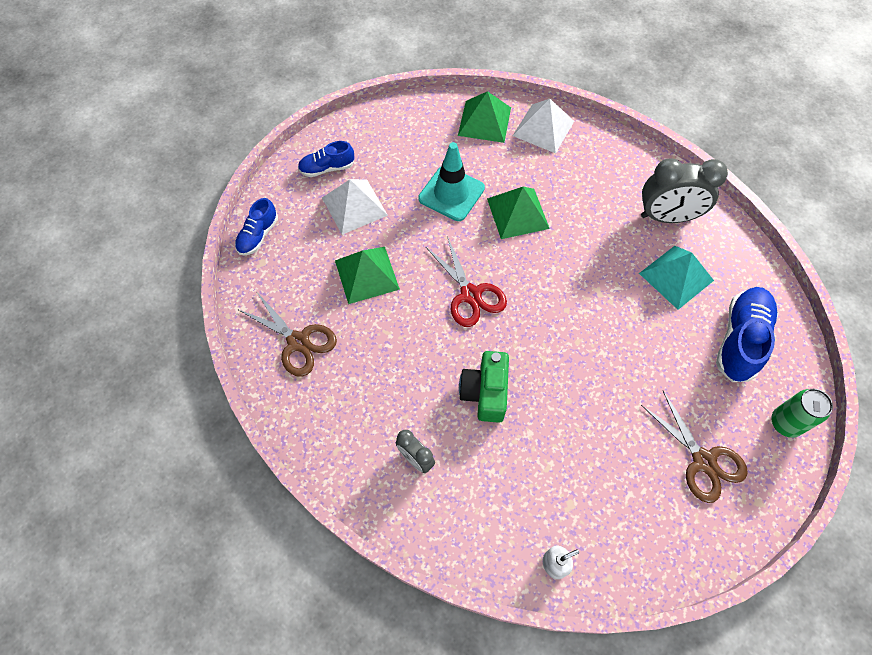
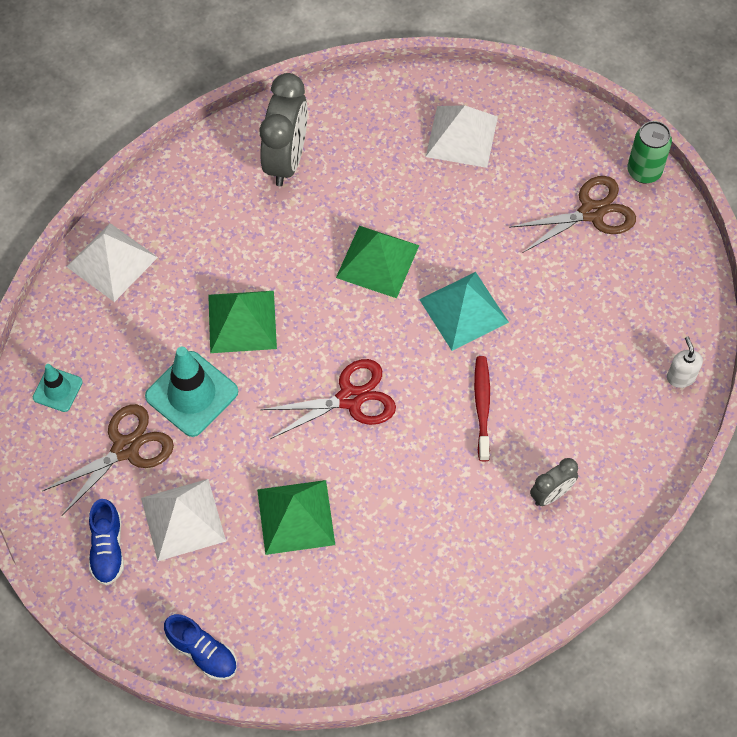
camera: 80 degrees left, 0 degrees up
(298, 342) = (378, 612): brown scissors -> brown scissors (126, 449)
(437, 118) = (57, 390): none -> turquoise traffic cone
(484, 121) = (79, 331): green pyramid -> green pyramid (377, 261)
(485, 392) = (482, 406): green camera -> red toothbrush
(676, 277) = (370, 174): turquoise pyramid -> turquoise pyramid (463, 311)
(740, 340) = (461, 136): blue shoe -> white pyramid
(785, 423) = (561, 127): green can -> green can (644, 171)

